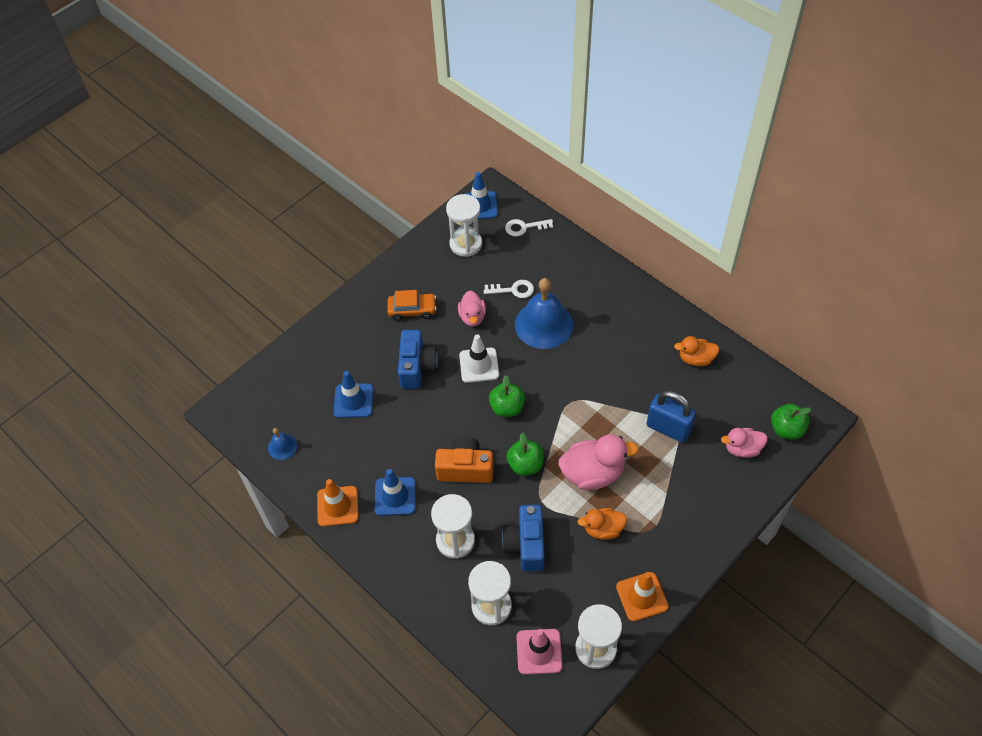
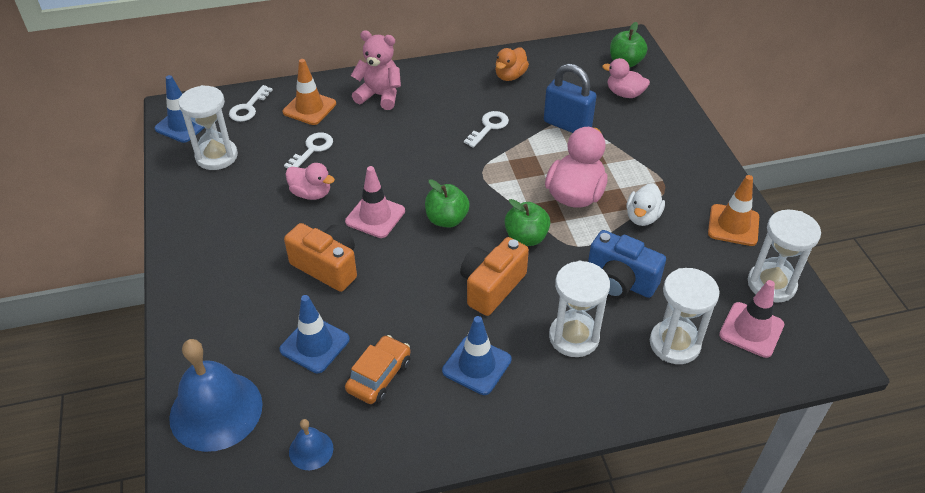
camera: 60 degrees left, 10 degrees down
(337, 506) = (445, 429): orange traffic cone -> orange traffic cone (309, 108)
(412, 310) = (249, 236): orange car -> orange car (379, 376)
(417, 367) = (327, 267): blue camera -> orange camera
(479, 365) = (375, 216): white traffic cone -> pink traffic cone
(543, 324) = (375, 148): blue bell -> blue bell (216, 410)
(600, 292) = (379, 96): none -> pink teddy bear
(603, 529) = (642, 217): orange duck -> white duck
(622, 379) = (489, 127): none -> white key
(668, 428) = (567, 125): blue padlock -> blue padlock turned 60 degrees clockwise
(742, 449) = (624, 94): pink duck -> pink duck turned 90 degrees clockwise

